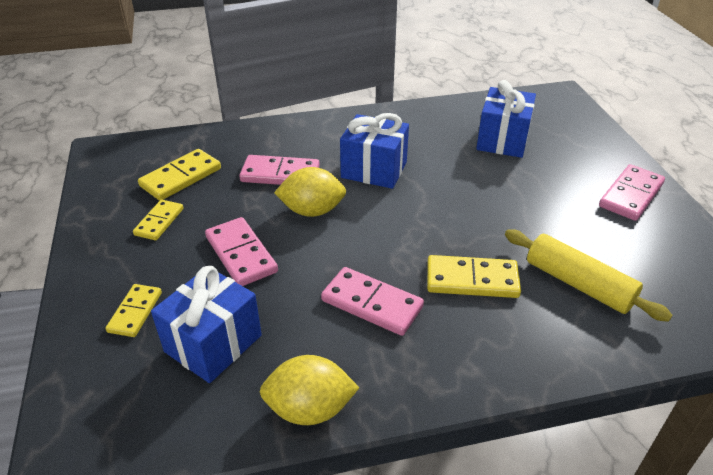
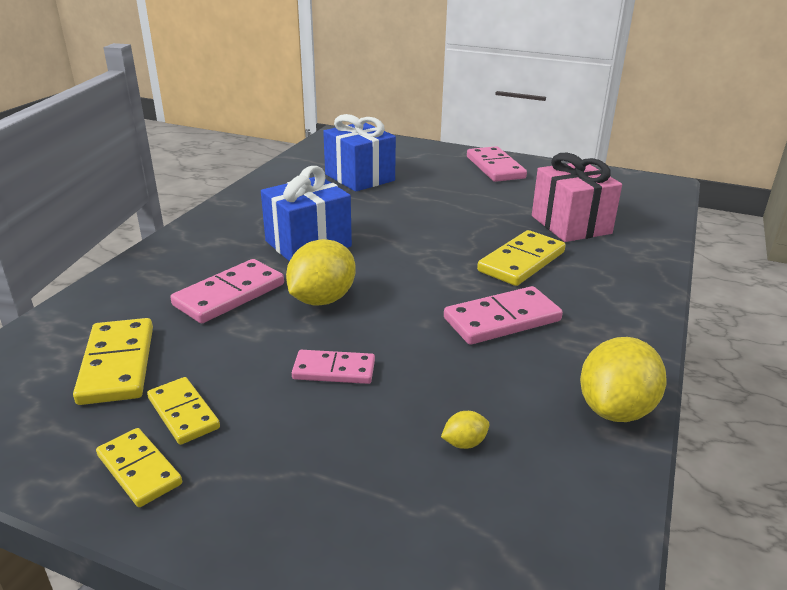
camera: 55 degrees left, 10 degrees down
(135, 312) = (342, 493): yellow domino -> yellow domino (139, 469)
(213, 343) = (464, 443): blue gift -> yellow lemon
(241, 254) = (334, 370): pink domino -> pink domino, size x0.65
(578, 284) = (571, 225): yellow rolling pin -> pink gift

